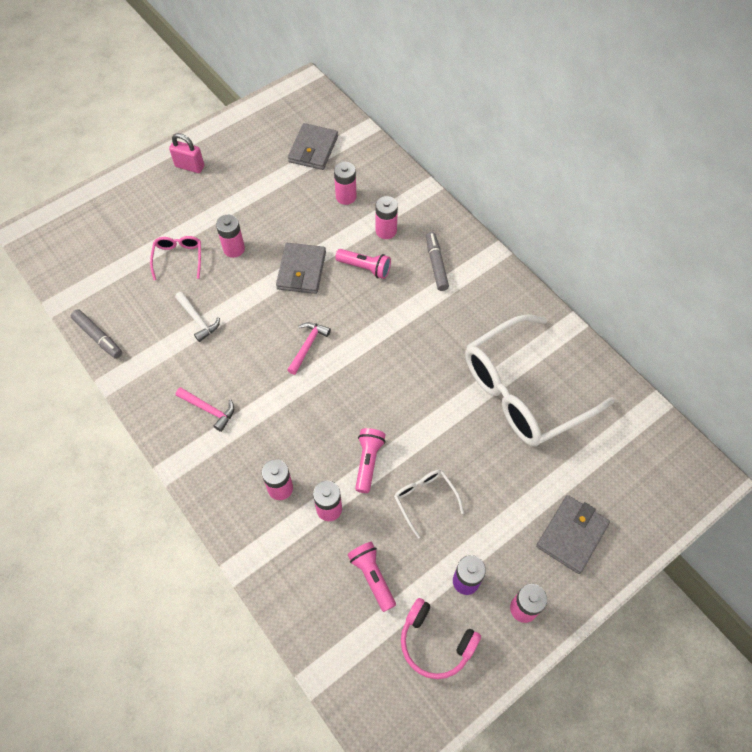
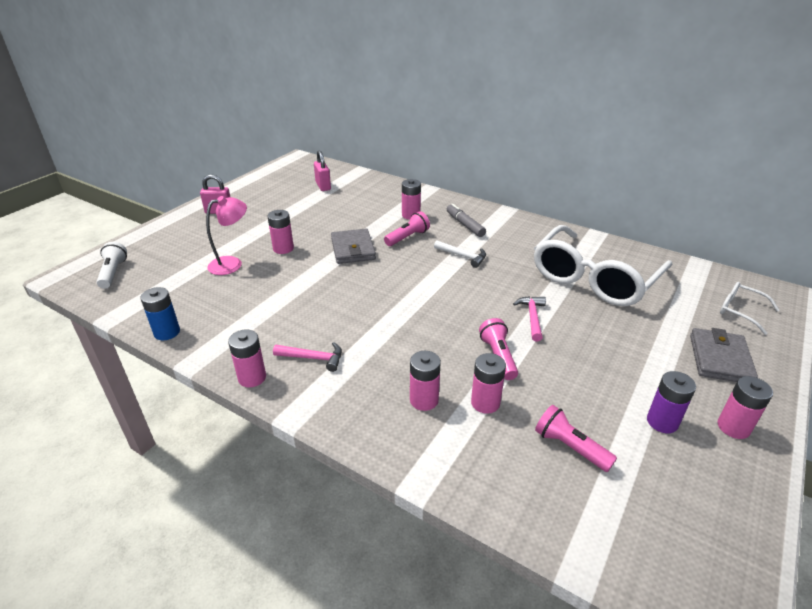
camera: 20 degrees left, 25 degrees down
(70, 239) = (113, 273): none -> white flashlight
(98, 337) = (167, 332): grey marker -> blue battery
(178, 258) = (232, 264): pink glasses -> pink lamp
(198, 319) = (270, 298): white hammer -> white hammer (463, 256)
(307, 346) = (387, 292): pink hammer -> pink hammer (532, 317)
(313, 149) = (323, 186): grey wallet -> pink padlock
(346, 196) = (365, 204): pink battery -> pink battery (252, 377)
(365, 268) = (407, 237): pink flashlight -> pink flashlight turned 45 degrees counterclockwise
(424, 499) = (571, 369): white glasses -> white glasses (740, 311)
(435, 642) = (679, 485): pink headphones -> none

